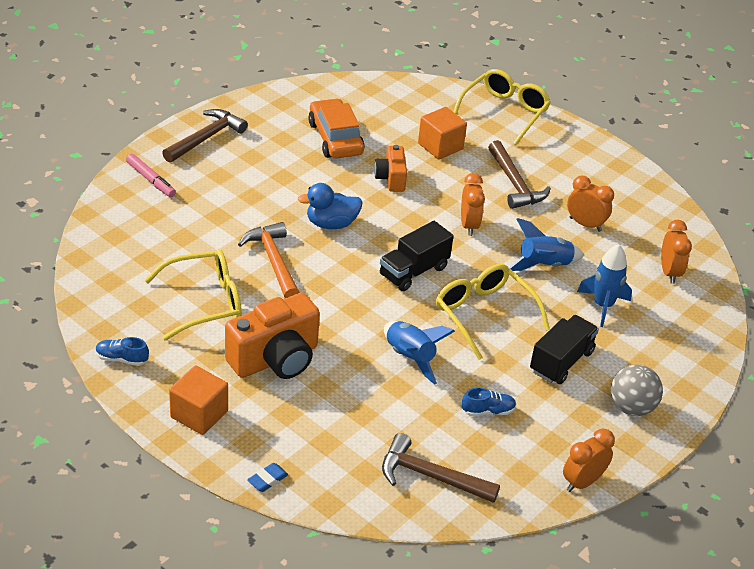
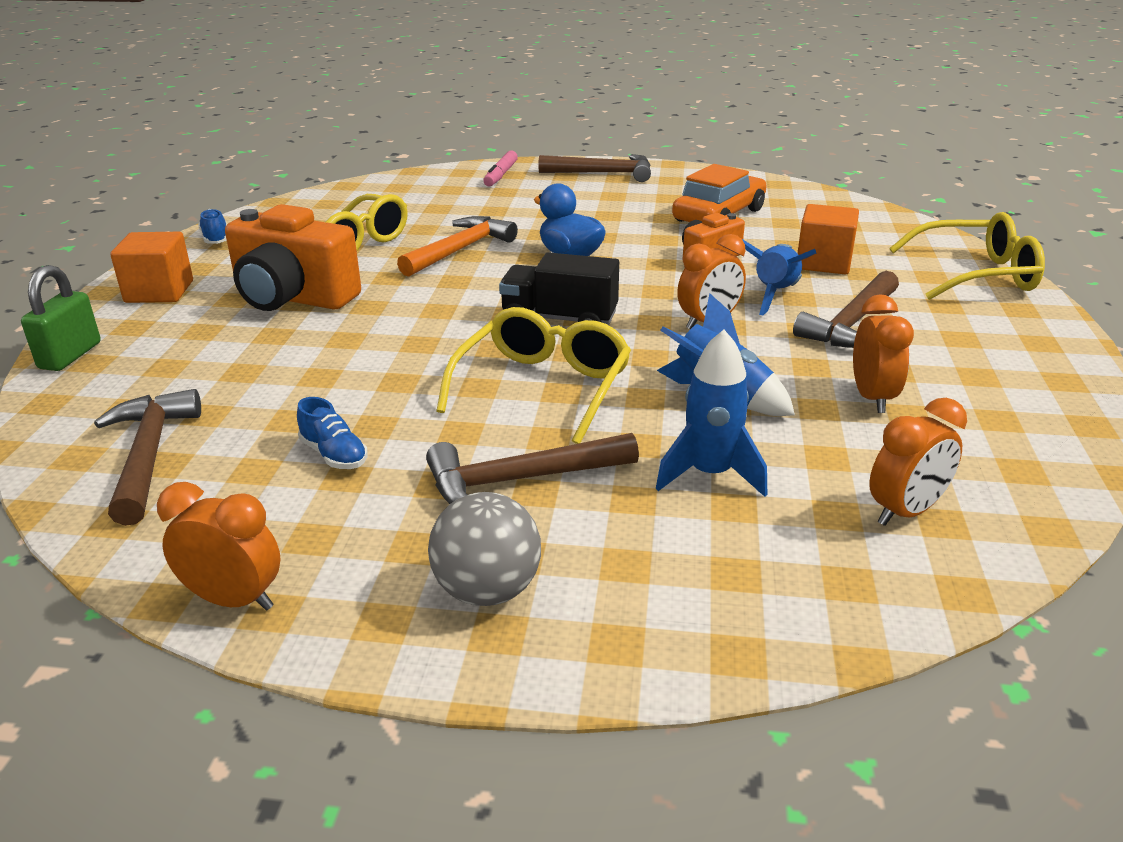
camera: 60 degrees right, 10 degrees down
(267, 479) = (70, 356): blue eraser -> green padlock
(410, 357) = (386, 367): blue rocket -> blue rocket (775, 294)
(561, 361) = (521, 480): black truck -> brown hammer

